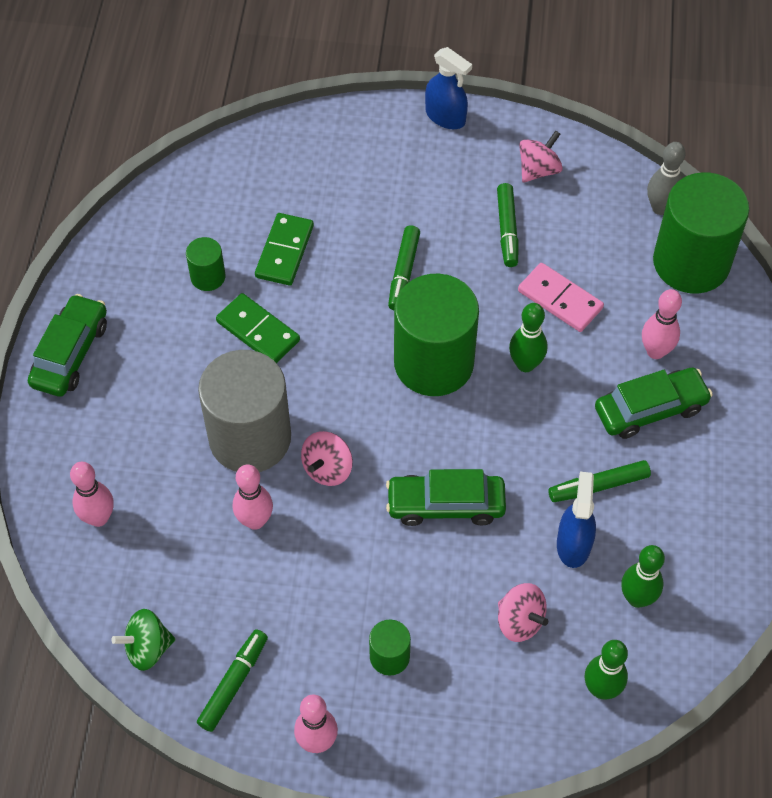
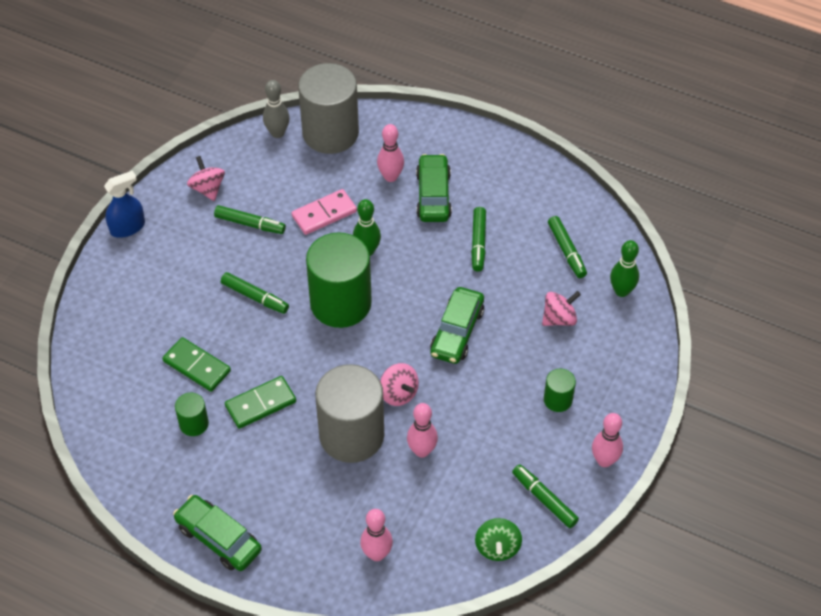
camera: 70 degrees left, 5 degrees down
(573, 544) = (515, 271): blue spray bottle -> none
(637, 598) = (566, 251): green bowling pin -> green marker
(691, 262) = (330, 133): green cylinder -> grey cylinder

